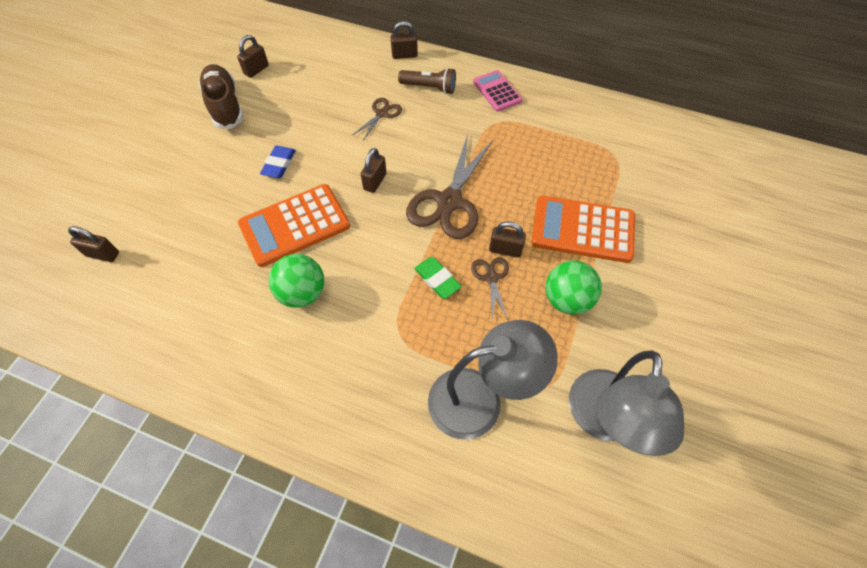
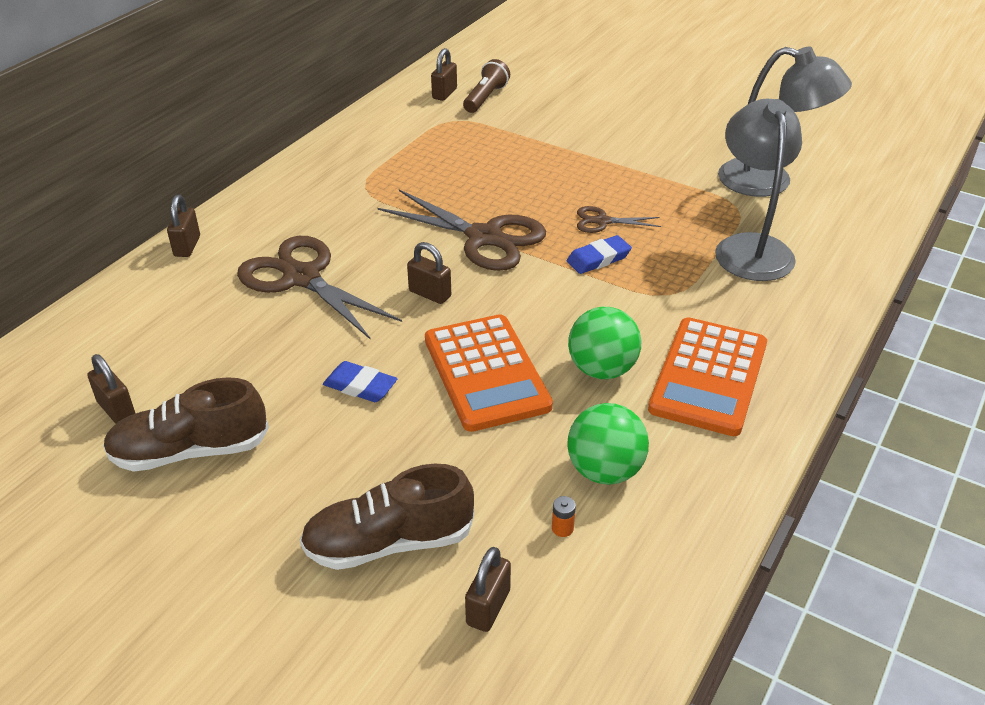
camera: 80 degrees left, 20 degrees down
(153, 202) = (389, 542): none -> brown shoe
(156, 284) = (562, 528): none -> orange battery
(382, 114) = (301, 278): brown scissors -> brown scissors, size x2.04
(429, 88) = (272, 231): brown flashlight -> brown flashlight (486, 98)
(437, 279) = (598, 259): green eraser -> blue eraser
(497, 91) = (309, 179): pink calculator -> none
(505, 250) = (566, 207): brown padlock -> brown padlock (444, 93)
(566, 299) = (637, 179): green ball -> green ball (604, 470)
(582, 229) = (550, 156): orange calculator -> orange calculator (708, 377)

